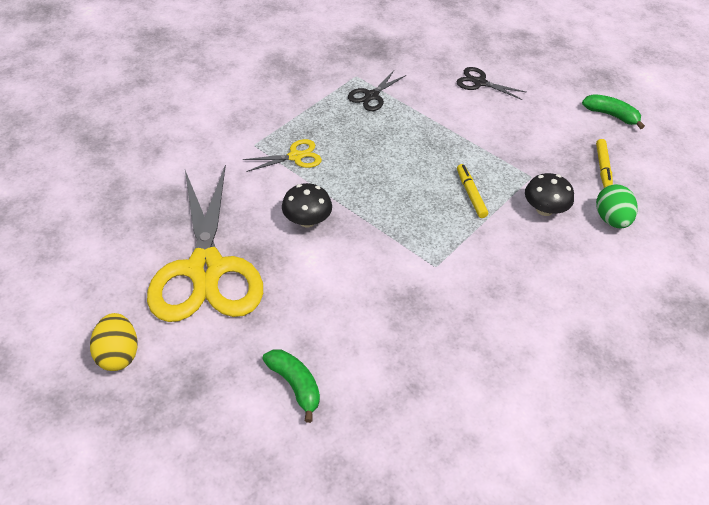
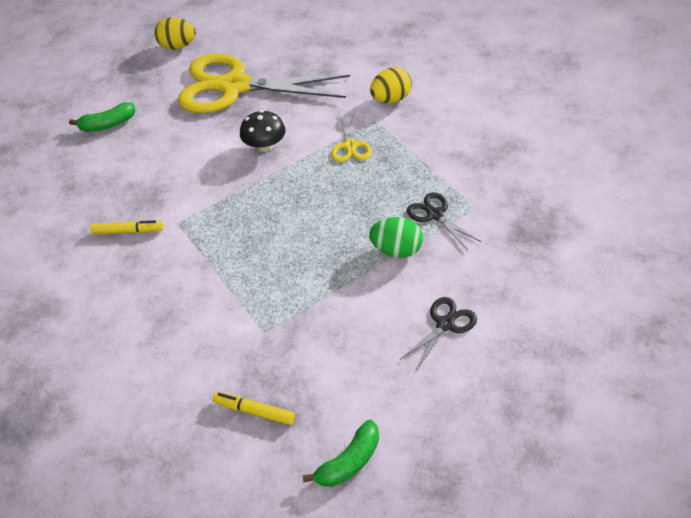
camera: 110 degrees right, 0 degrees up
(220, 137) = (391, 99): none -> yellow egg
(471, 194) = (255, 269): yellow marker -> yellow marker (128, 231)
(544, 209) = (211, 328): black mushroom -> none
(611, 219) = (173, 388): green egg -> green egg (396, 250)

